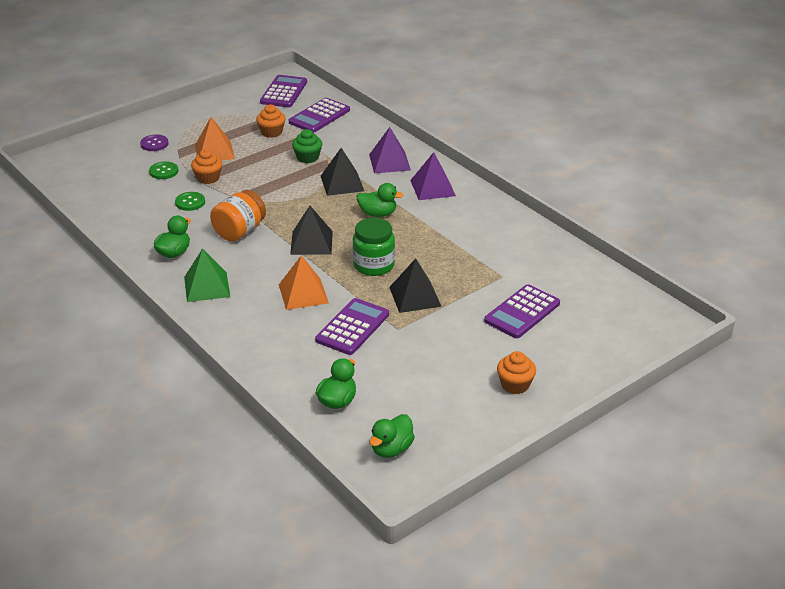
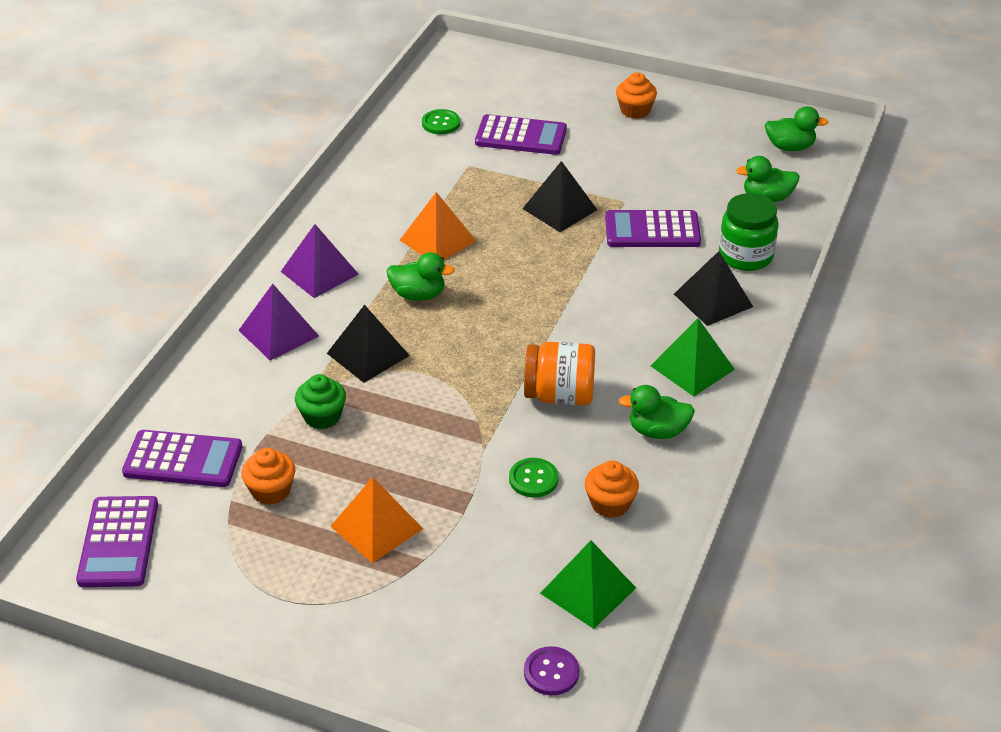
camera: 120 degrees left, 5 degrees up
(104, 193) = (588, 590): none -> green pyramid
(154, 144) = (404, 616): purple button -> purple button (551, 672)
(163, 171) = (477, 555): green button -> green button (441, 123)
(208, 178) = (456, 494): orange cupcake -> orange cupcake (610, 504)
(284, 92) = (118, 542): purple calculator -> purple calculator turned 75 degrees counterclockwise
(303, 293) = (631, 287): orange pyramid -> orange pyramid (437, 240)
(311, 242) = (528, 323): black pyramid -> black pyramid (713, 300)
(374, 265) = (529, 257): green jar -> green jar (745, 256)
(378, 214) = (418, 295): green duck -> green duck turned 120 degrees clockwise

